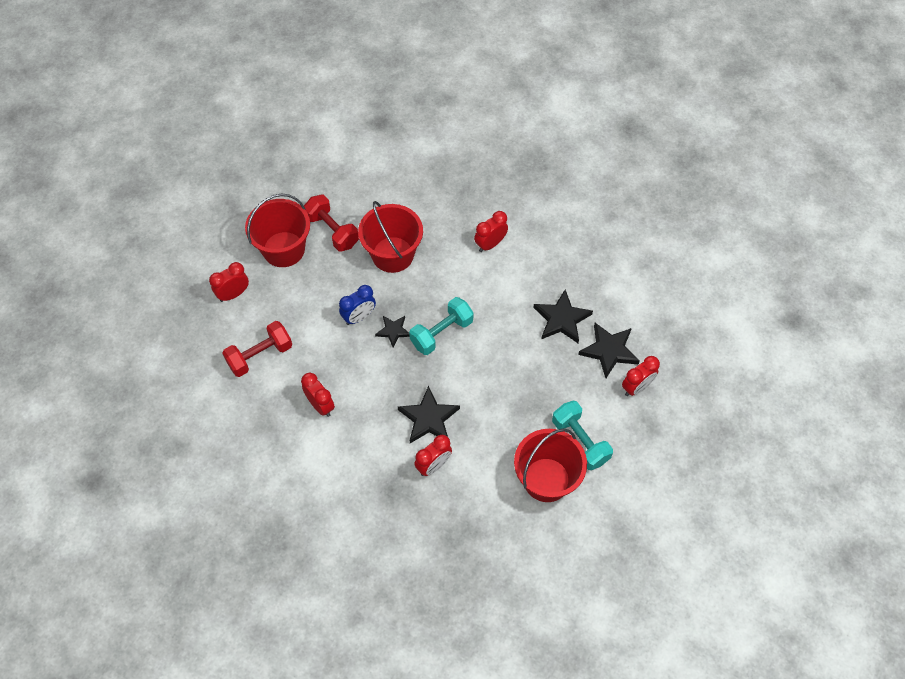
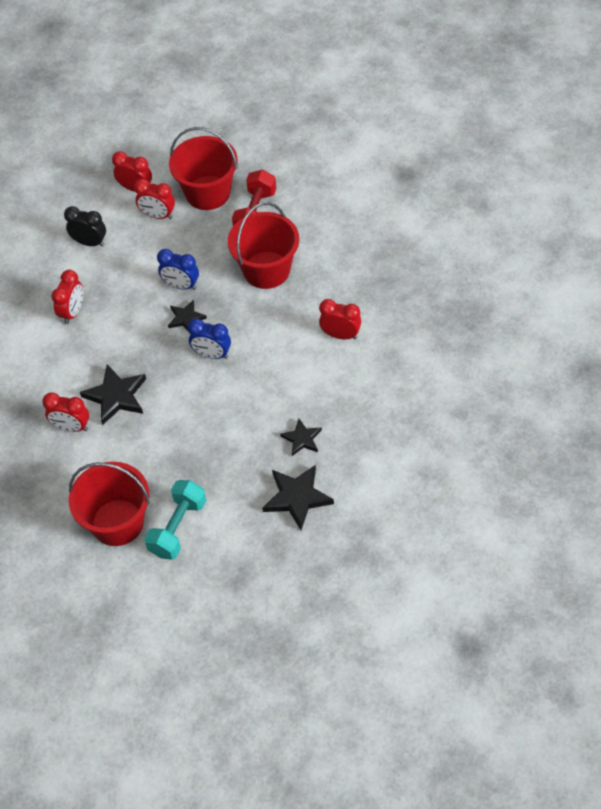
camera: 60 degrees right, 5 degrees down
(260, 355) = (90, 242): red dumbbell -> black clock
(441, 333) = (212, 354): turquoise dumbbell -> blue clock
(561, 319) = (302, 439): black star -> black star, size x0.61
(636, 387) = (273, 543): red clock -> red clock (158, 215)

